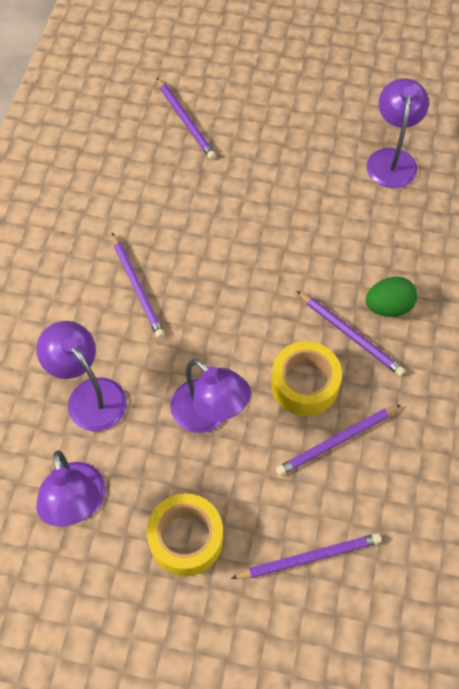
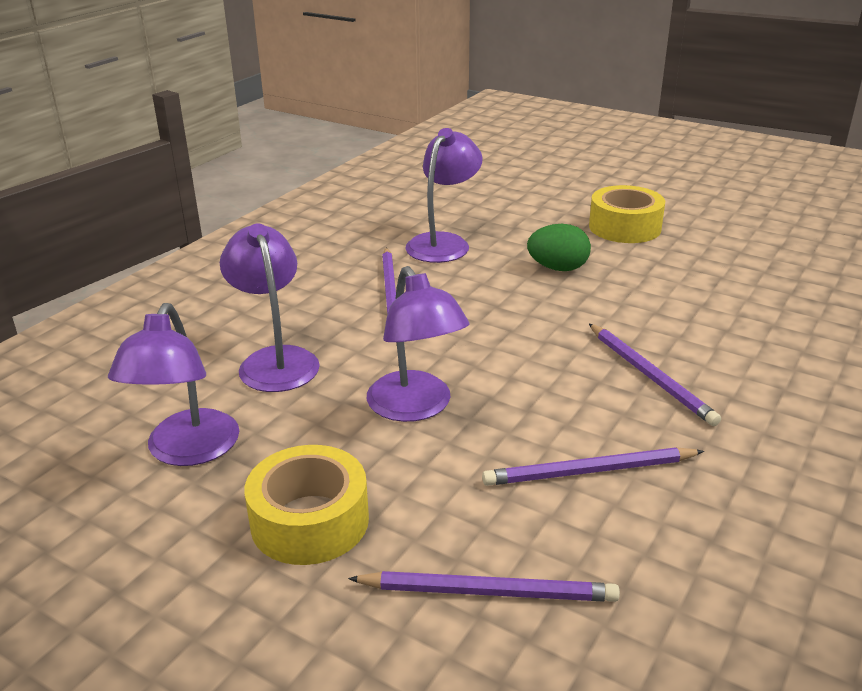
camera: 20 degrees right, 30 degrees down
(185, 120) = (515, 195): purple pencil -> none
(304, 384) = (564, 407): yellow tape -> yellow tape (625, 227)
(388, 307) = (714, 362): green egg -> green egg (558, 268)
(392, 159) = (756, 252): purple lamp -> purple lamp (443, 243)

